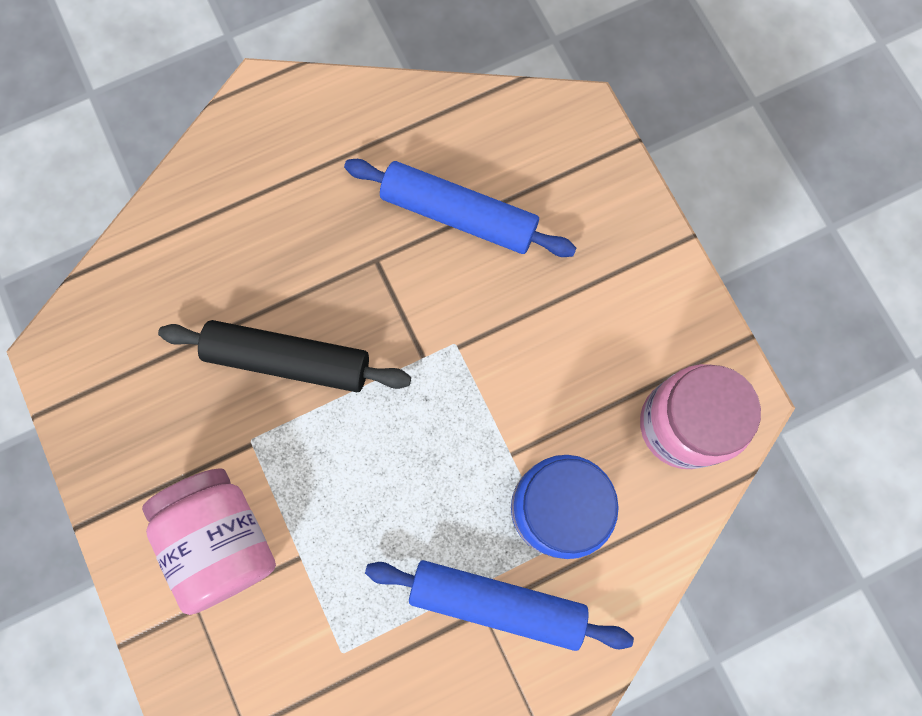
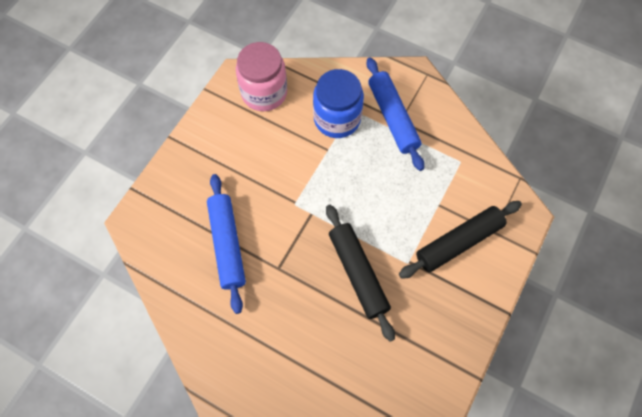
camera: 125 degrees left, 10 degrees down
(223, 539) = (459, 242): pink jar -> black rolling pin

